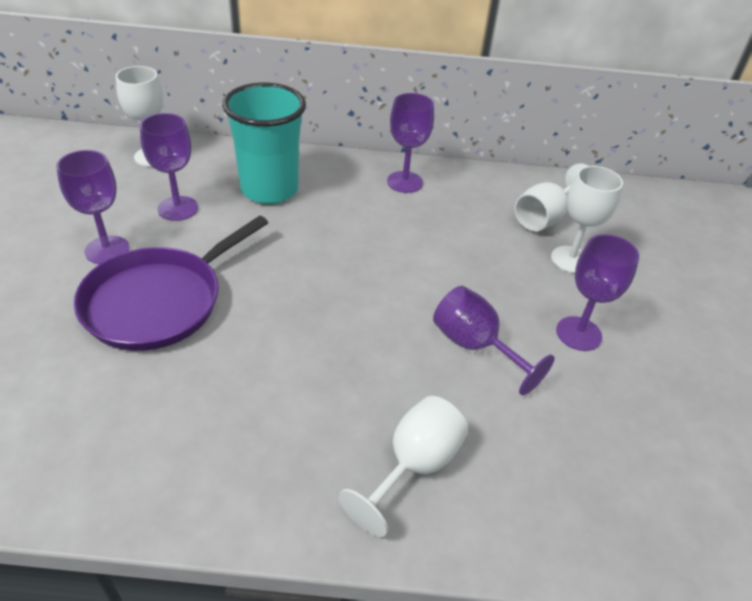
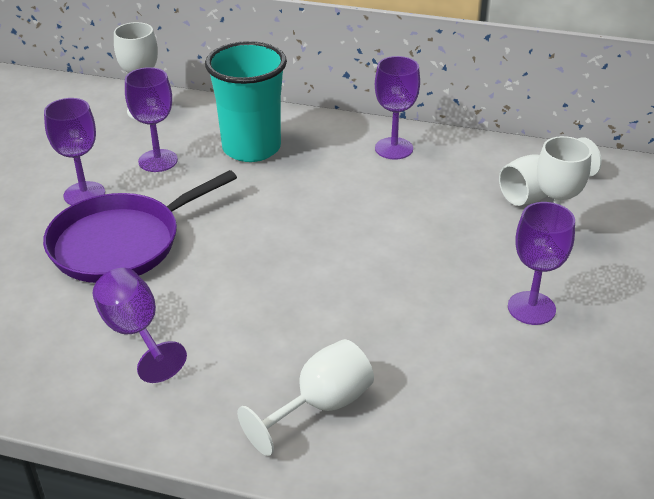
camera: 15 degrees right, 5 degrees down
(475, 346) = (417, 310): purple goblet -> purple goblet (135, 333)

